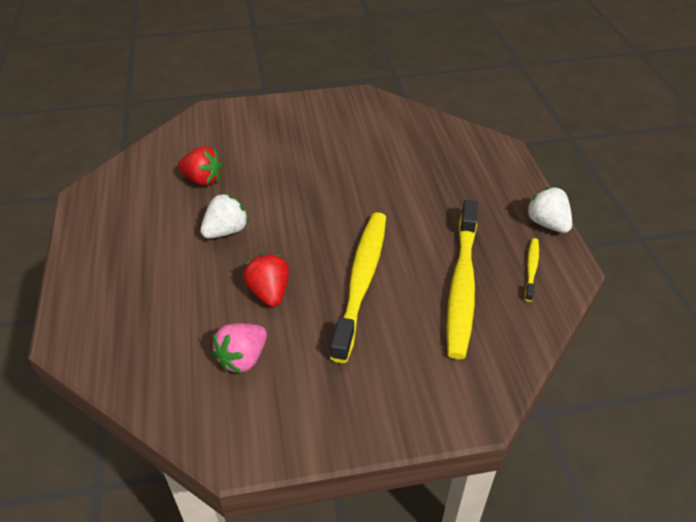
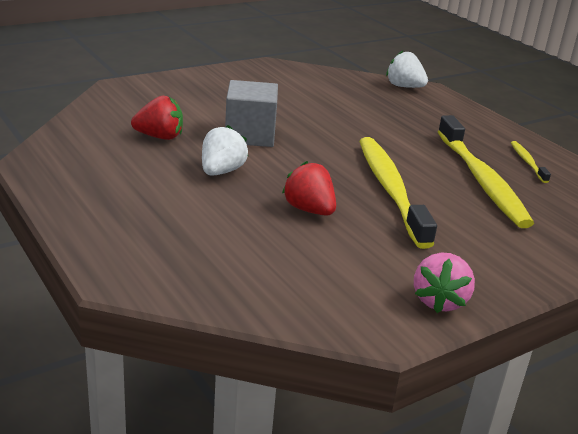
camera: 25 degrees left, 15 degrees down
(242, 358) = (329, 262): pink strawberry -> pink strawberry (439, 301)
(281, 189) = (250, 135): none -> grey cube
(547, 224) = (512, 132): white strawberry -> white strawberry (404, 87)

